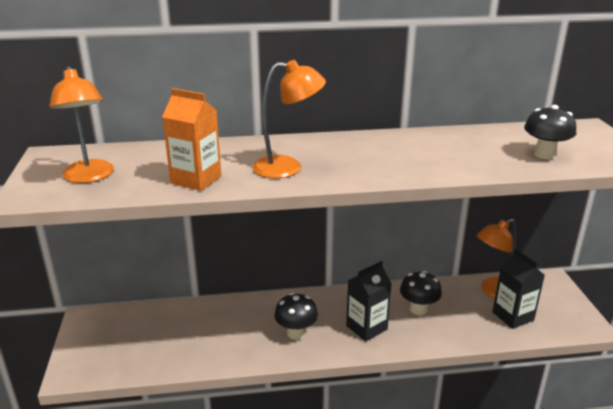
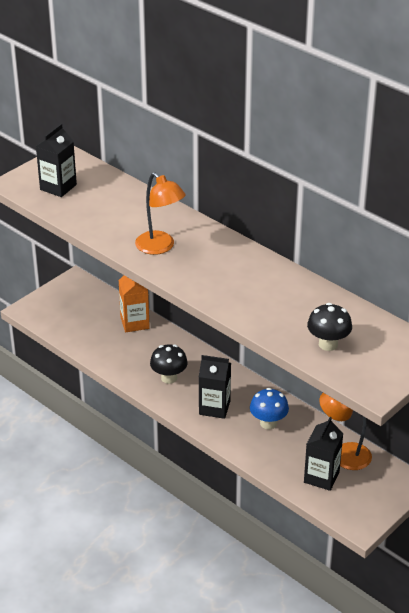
camera: 50 degrees right, 10 degrees up
(90, 177) = (58, 187): orange lamp -> black carton
(196, 179) = (101, 224): orange carton -> orange carton (134, 323)
(418, 309) = (268, 423): black mushroom -> blue mushroom

